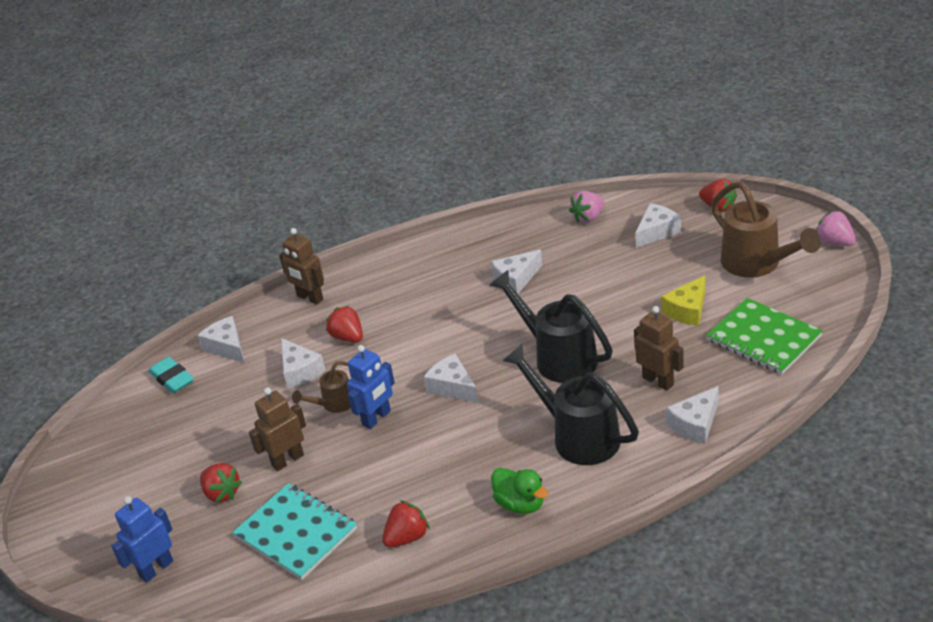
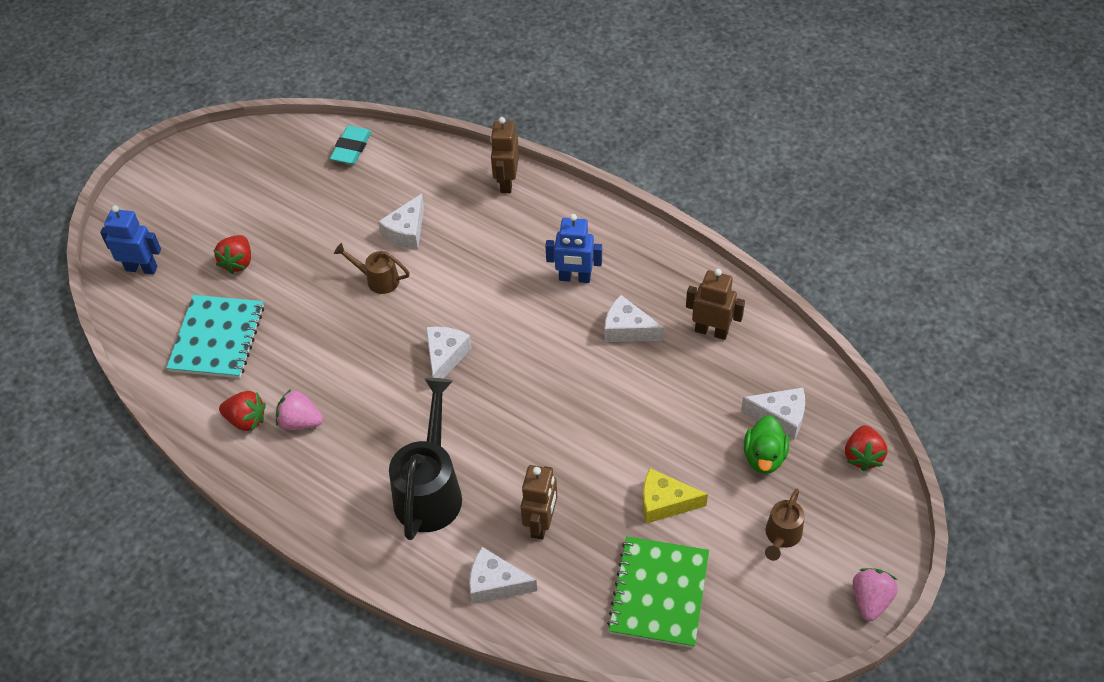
camera: 55 degrees right, 15 degrees up
(227, 347) = (410, 161): white cheese -> none
(287, 460) = (295, 285): brown robot -> brown robot (711, 331)
(348, 337) = (469, 241): red strawberry -> none
(377, 418) = (376, 321): blue robot -> blue robot (574, 278)
(520, 504) = (322, 485): green duck -> green duck (764, 457)
(559, 357) = (531, 422): black watering can -> none
(588, 217) = (766, 343): pink strawberry -> pink strawberry (300, 422)
(756, 264) = (781, 536): brown watering can -> brown watering can, size x0.52

